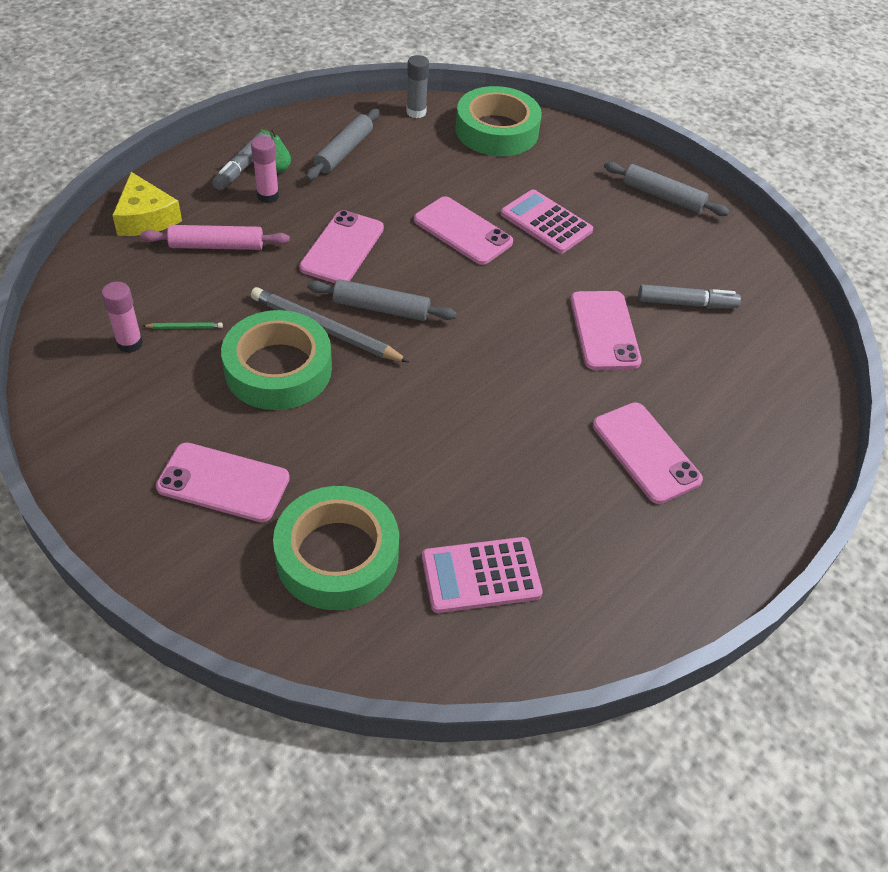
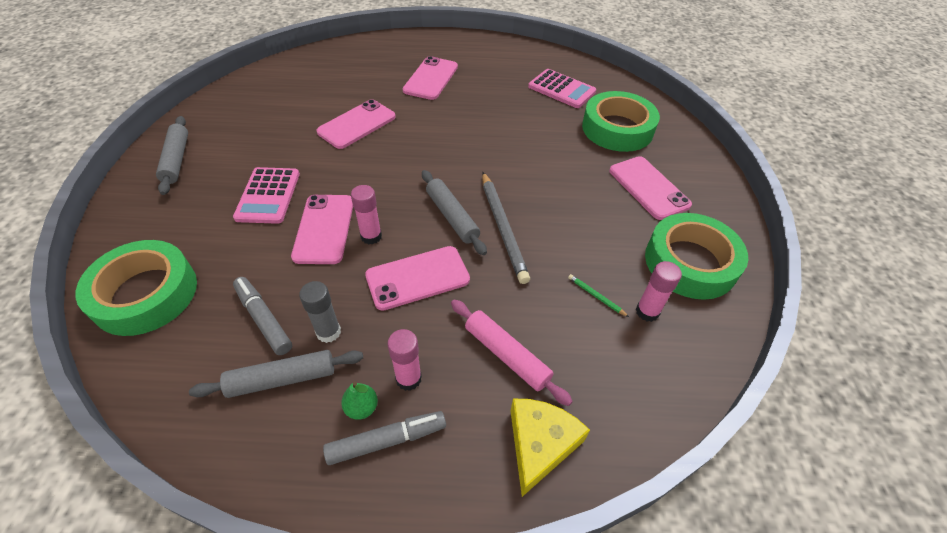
camera: 130 degrees left, 0 degrees up
(278, 369) = (559, 224): green tape -> green tape (690, 262)
(416, 112) = (154, 375): grey glue stick -> grey glue stick (328, 332)
(420, 250) = (371, 236): none -> pink glue stick
(686, 303) = (296, 108): grey marker -> grey marker (264, 319)

